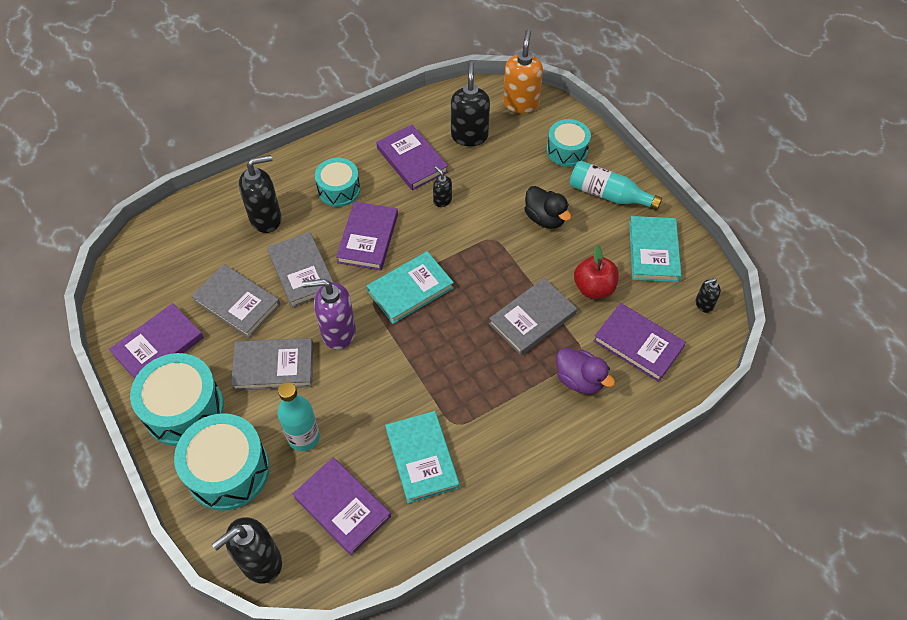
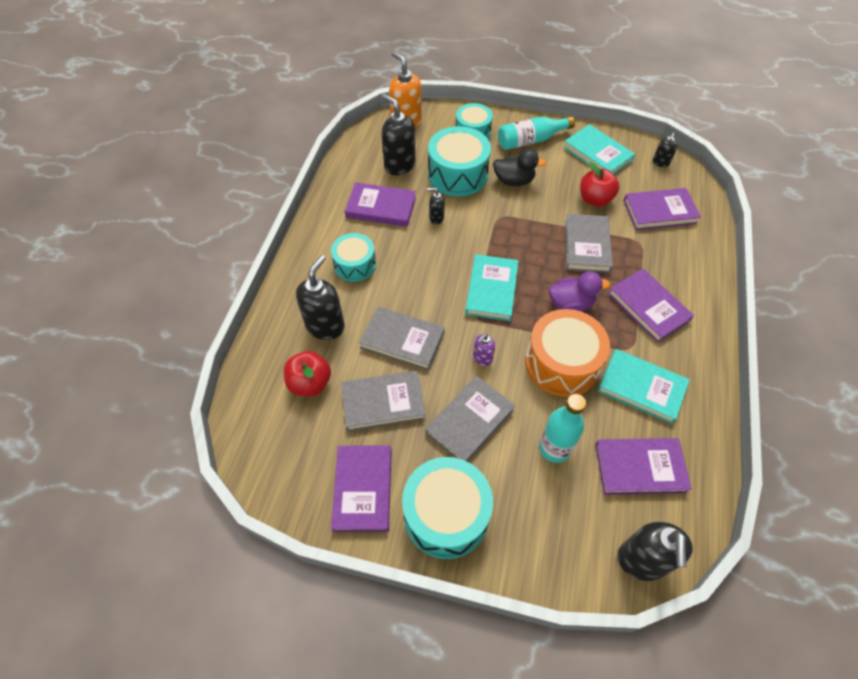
camera: 45 degrees left, 0 degrees up
(210, 249) = (310, 383): none -> red apple
(228, 470) = (536, 524): turquoise drum -> turquoise drum (458, 174)
(338, 332) = (482, 358): purple soap dispenser -> purple soap dispenser, size x0.51
(367, 238) = (419, 280): purple book -> purple book (648, 307)
(388, 387) = (562, 363): none -> orange drum
(579, 380) = (659, 258): purple duck -> purple duck (571, 303)

